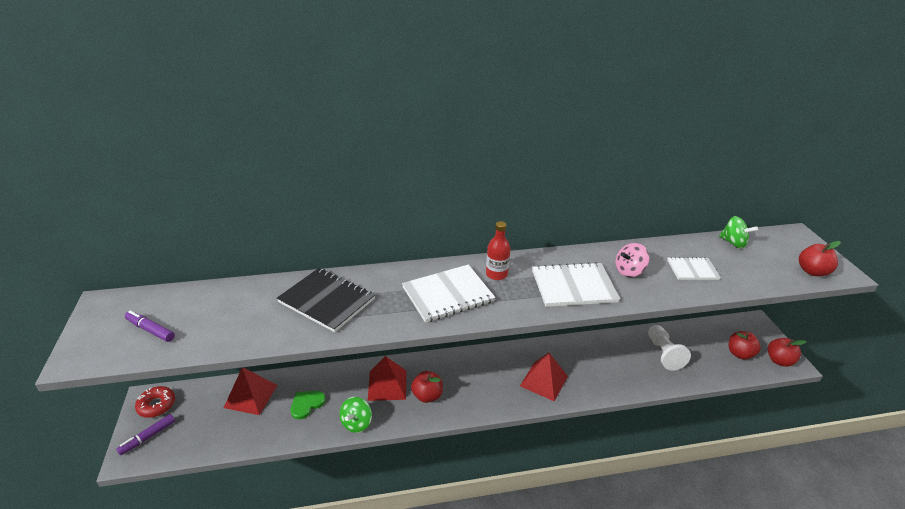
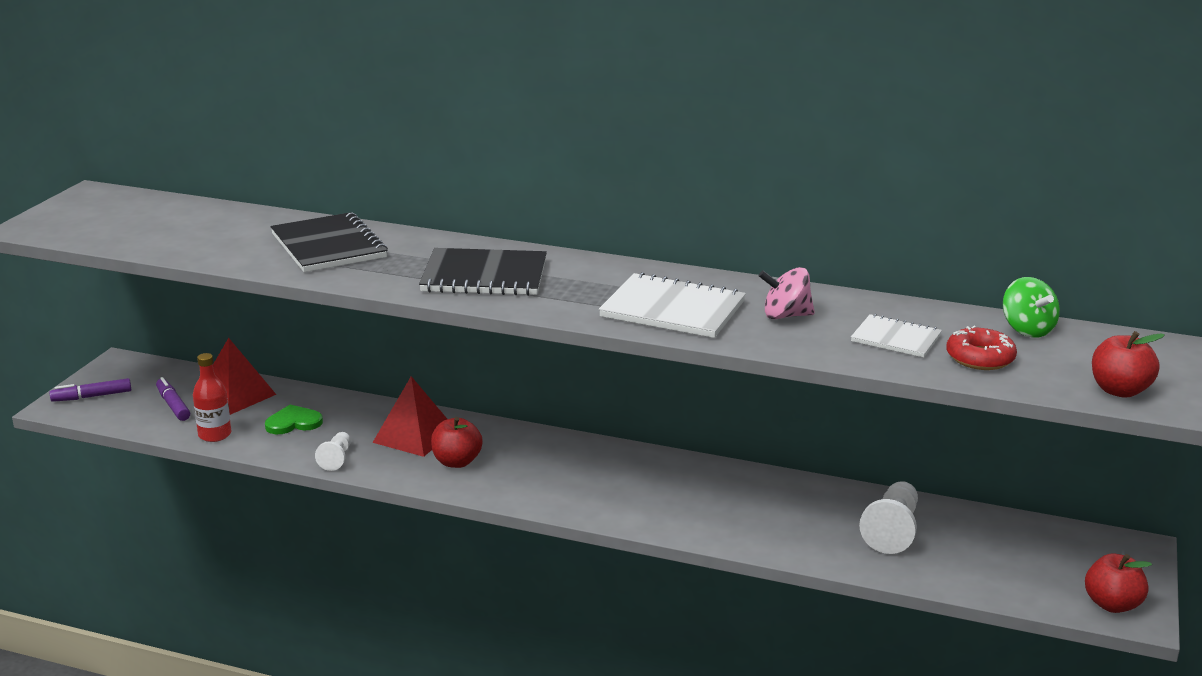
camera: 30 degrees right, 10 degrees down
(151, 330) = (117, 224): purple marker -> purple marker (173, 405)
(156, 405) = (125, 372): red donut -> red donut (980, 358)
(356, 423) = (336, 459): green spinning top -> white pawn
(448, 295) = (484, 276): white notebook -> black notebook
(496, 274) = (578, 273): red bottle -> red bottle (215, 435)
(544, 381) = (646, 499): red pyramid -> none
(739, 354) = (1041, 573): red apple -> none

